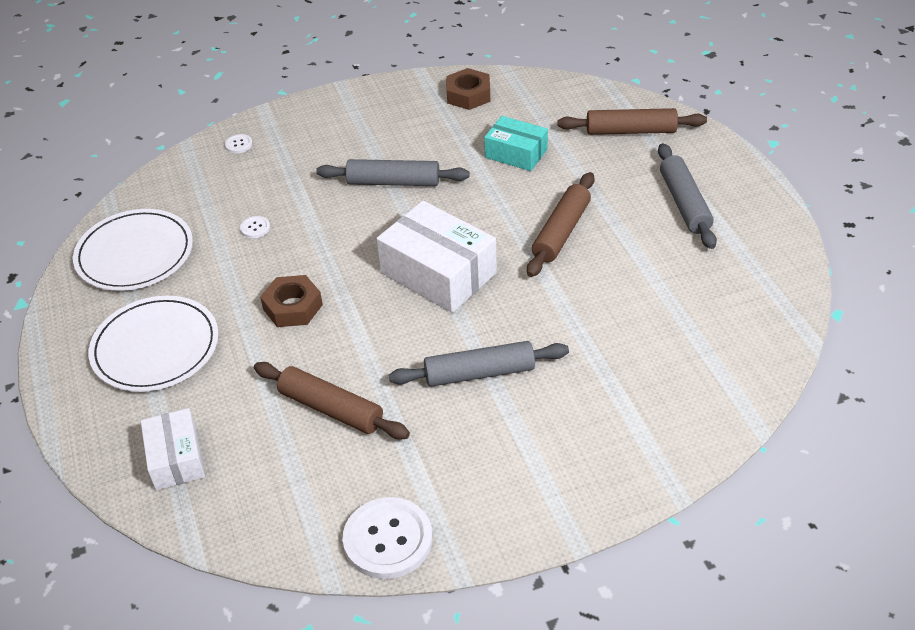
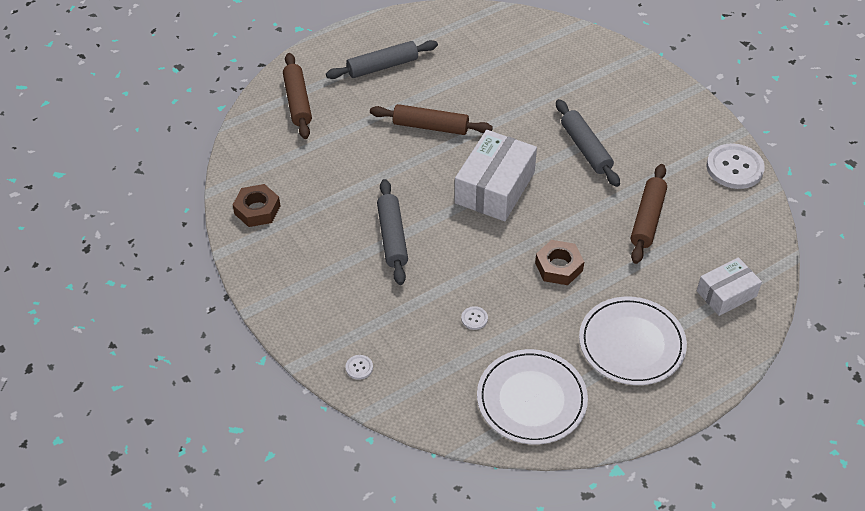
camera: 105 degrees left, 5 degrees up
(516, 153) = (339, 165): turquoise box -> none

